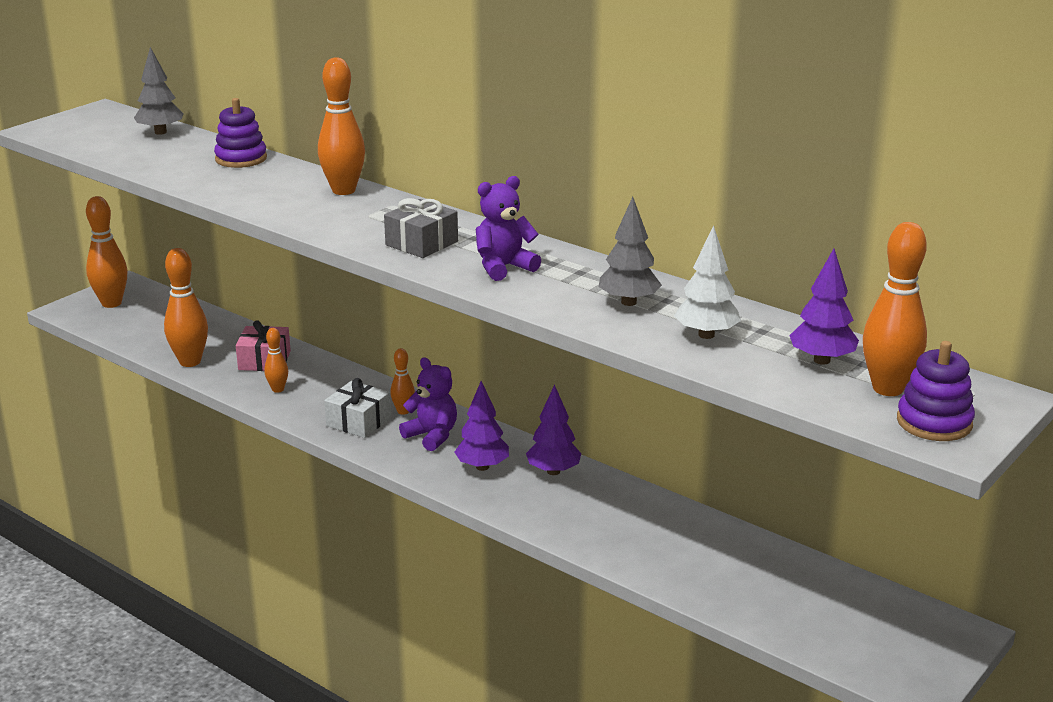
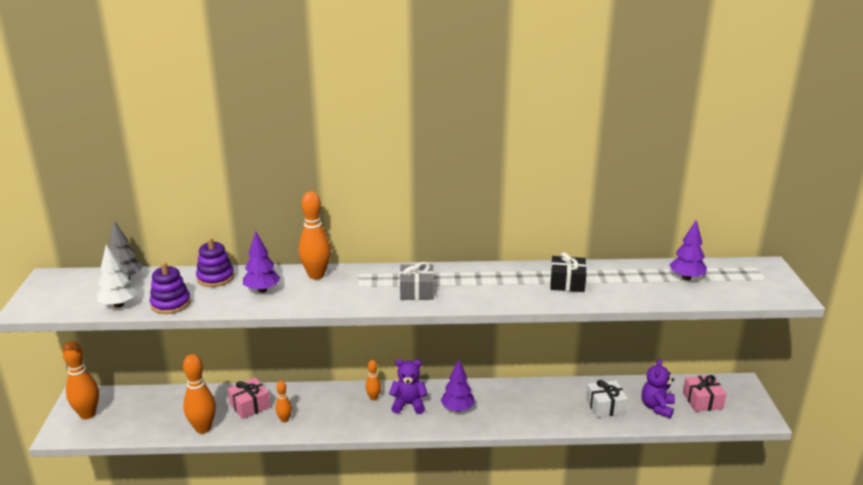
camera: 40 degrees left, 0 degrees up
(358, 422) = (359, 416): white gift -> white gift (605, 406)
(504, 267) = (481, 288): purple teddy bear -> purple teddy bear (657, 407)
(553, 471) = (492, 393): purple tree -> purple tree (262, 290)
(628, 302) = (567, 282): grey tree -> black gift
(706, 335) = (626, 285): white tree -> white tree (118, 305)
(851, 620) = (702, 400): none -> pink gift
(888, 389) = (729, 280): orange bowling pin -> none
(934, 422) = (769, 289): purple stacking toy -> purple stacking toy (170, 304)

